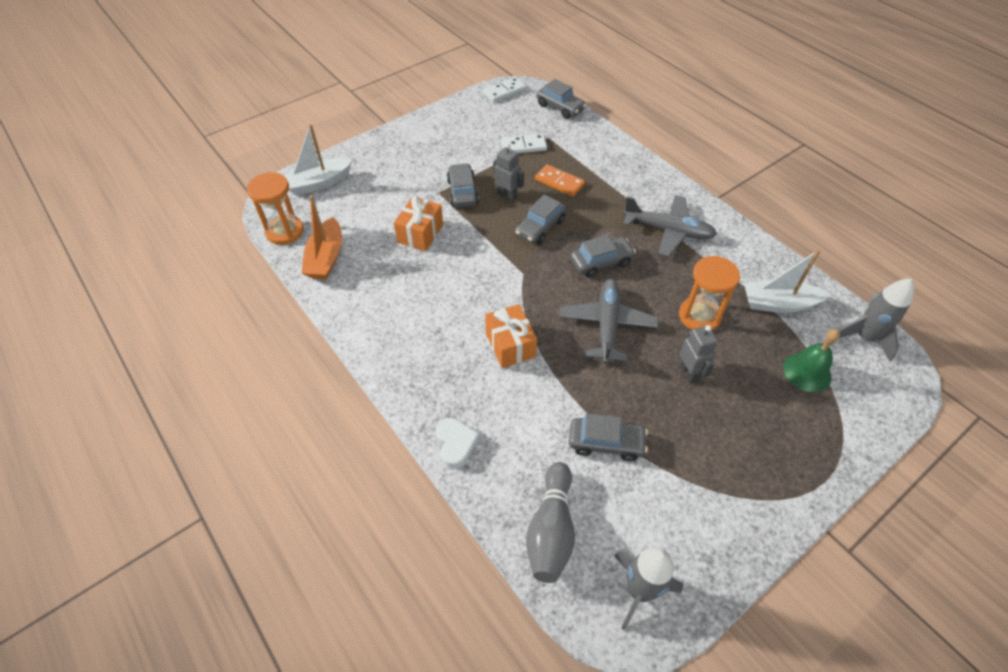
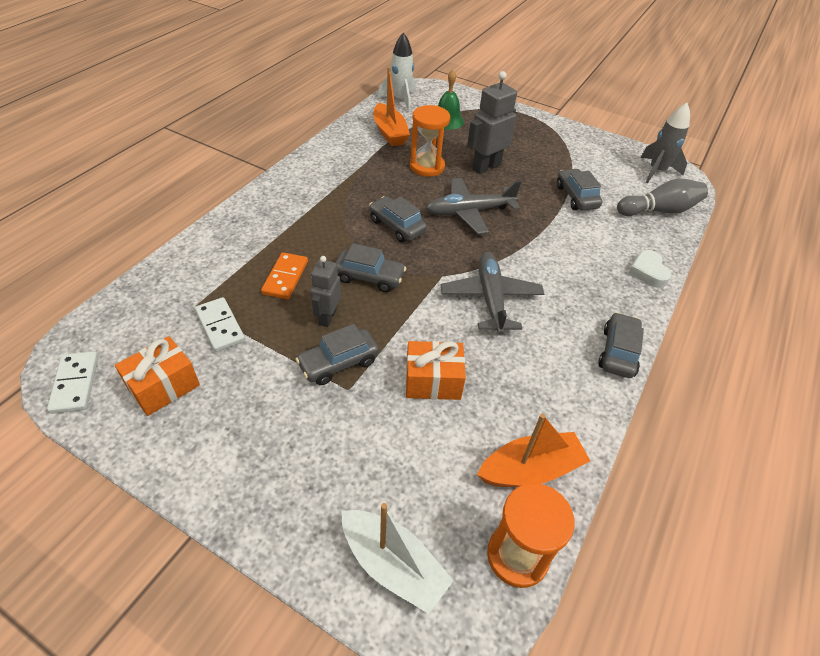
camera: 115 degrees left, 5 degrees down
(456, 444) = (648, 272): white heart -> white heart turned 60 degrees counterclockwise
(504, 91) = (75, 384): white domino -> white domino turned 45 degrees clockwise
(510, 345) = (532, 264): orange gift -> orange gift (164, 386)
(560, 107) = (118, 309): grey car -> grey car (618, 352)
(668, 231) = (332, 191): grey plane -> grey plane (490, 298)
(689, 373) = (486, 167): grey robot -> grey robot, size x1.57
(778, 304) = (389, 133): white boat -> orange boat
(864, 338) = (400, 100): grey rocket -> white rocket

